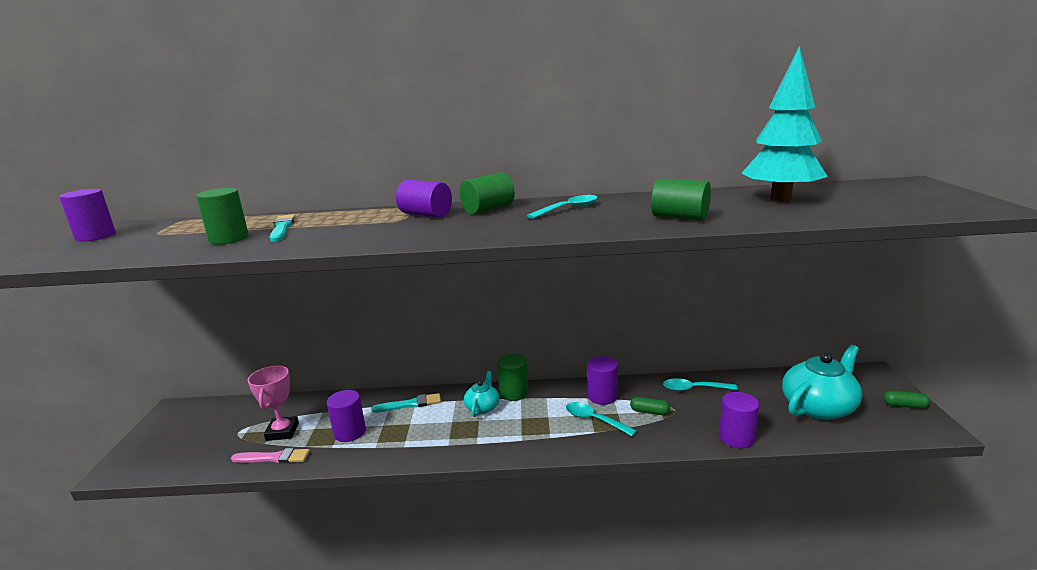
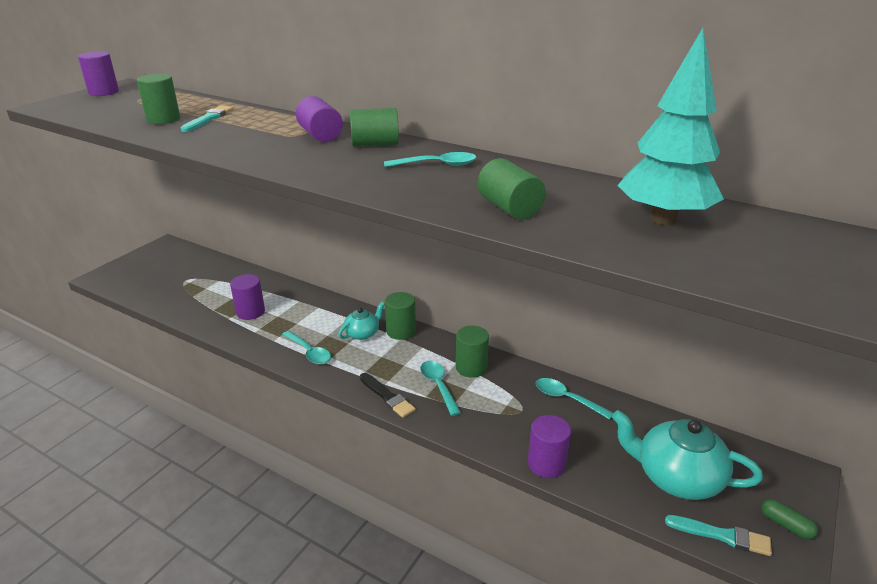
camera: 30 degrees right, 10 degrees up
(274, 458) = (187, 310): pink brush -> none
(282, 432) = (210, 292): pink trophy -> none
(410, 404) = (313, 307): turquoise brush -> turquoise brush (722, 535)
(452, 442) = (309, 352): none -> turquoise spoon
(564, 446) = (387, 397): none -> black brush
(602, 396) = (471, 367): purple cylinder -> green cylinder
(649, 412) = (496, 401): green capsule -> none
(818, 407) = (676, 477): turquoise teapot -> turquoise teapot turned 150 degrees counterclockwise

